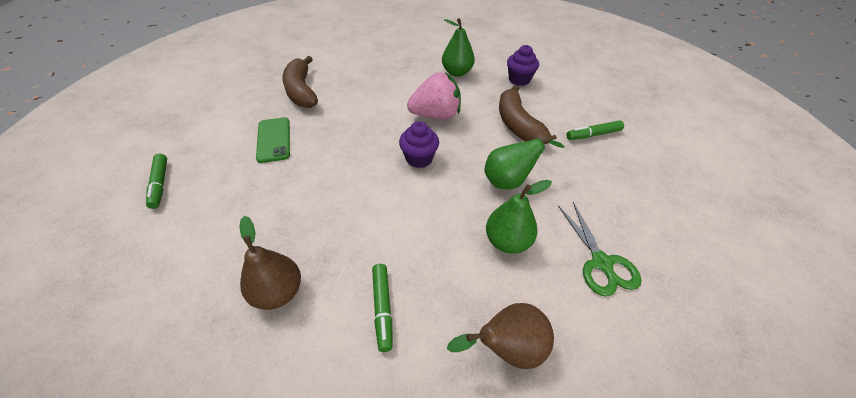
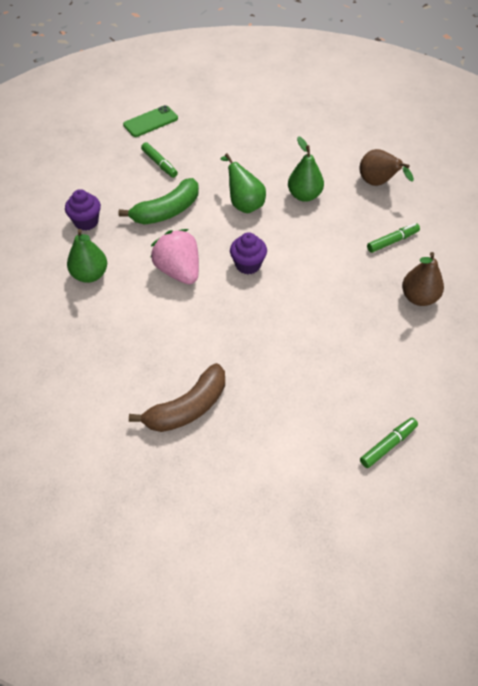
camera: 110 degrees left, 5 degrees up
(274, 140) = (281, 387): green phone -> green phone (150, 122)
(517, 124) = (167, 211): brown banana -> green banana
(601, 262) = (294, 152): green scissors -> none

